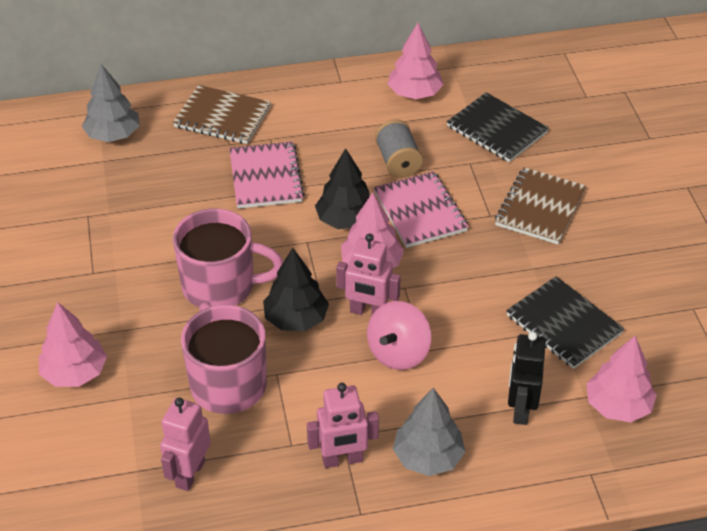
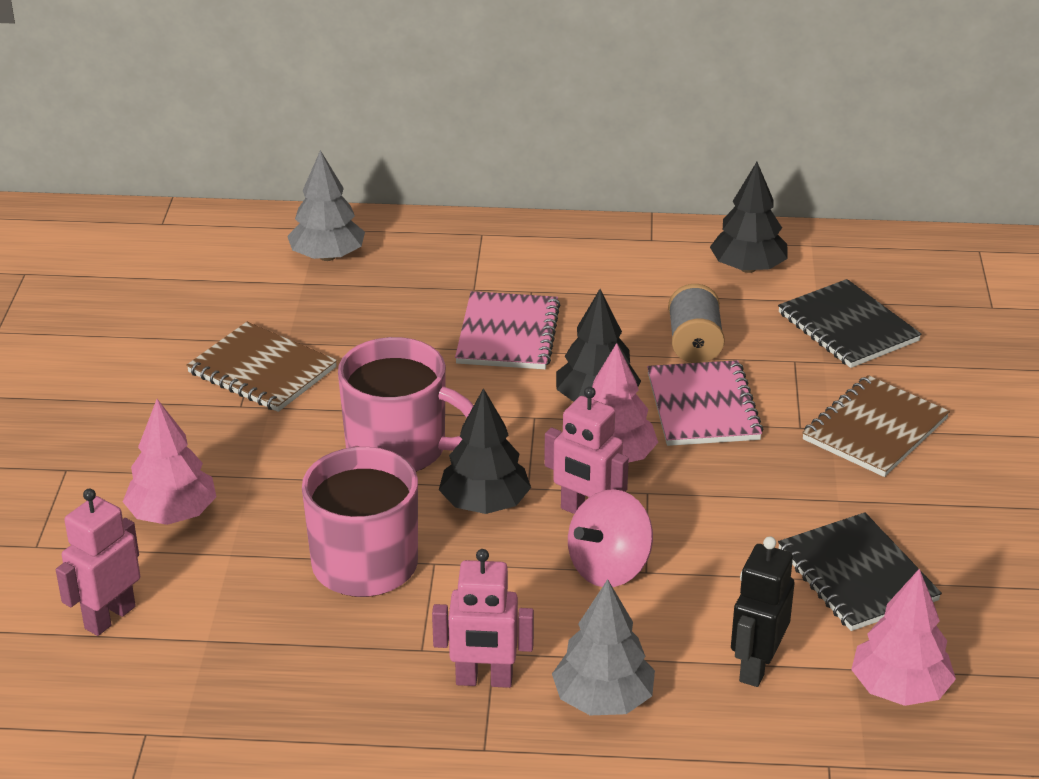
camera: 15 degrees right, 10 degrees down
(190, 474) = (274, 657): pink robot -> pink robot (109, 617)
(222, 117) = (477, 257): brown notebook -> brown notebook (262, 370)
(414, 93) = (748, 268): pink tree -> black tree

